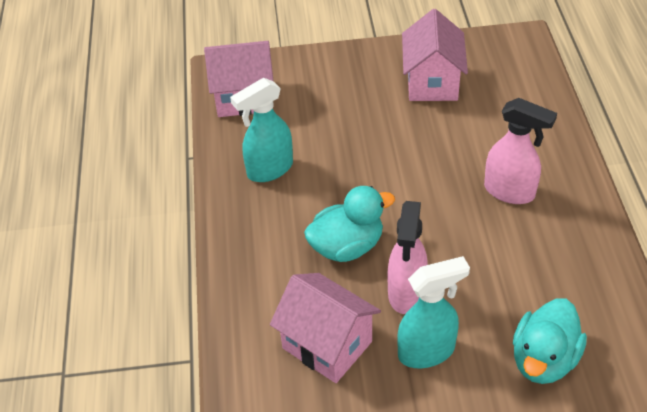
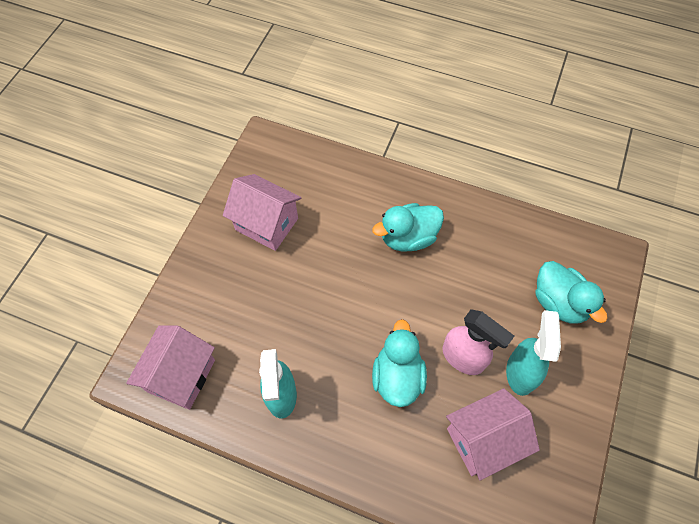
camera: 65 degrees left, 15 degrees up
(510, 192) = (408, 237): pink spray bottle -> turquoise duck

